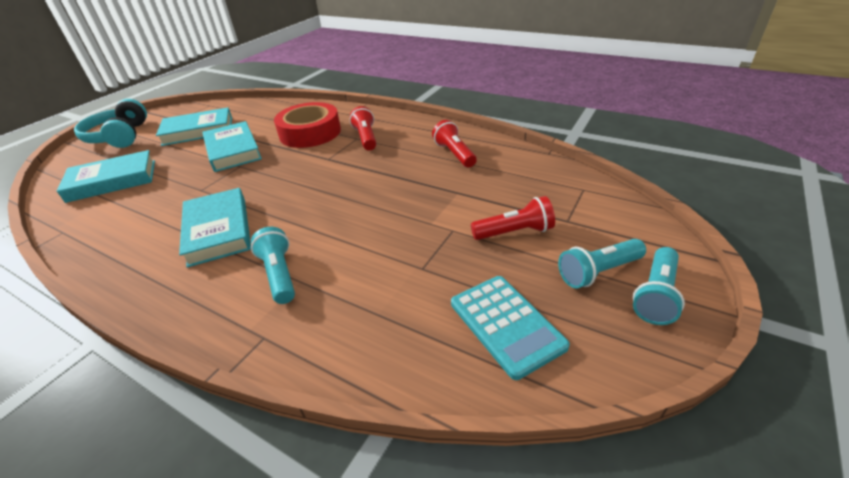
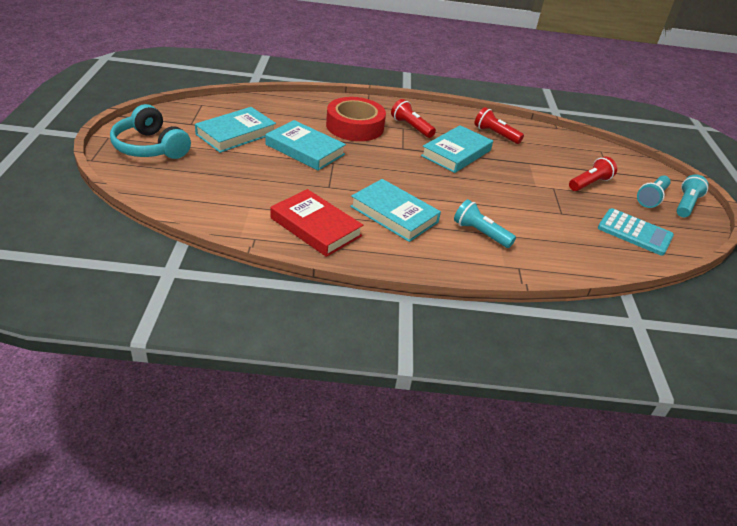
camera: 35 degrees left, 0 degrees up
(112, 181) = (225, 190): turquoise book -> turquoise book (456, 153)
(127, 230) = (315, 227): none -> red book
(656, 295) = (686, 204): turquoise flashlight -> turquoise flashlight turned 150 degrees counterclockwise

